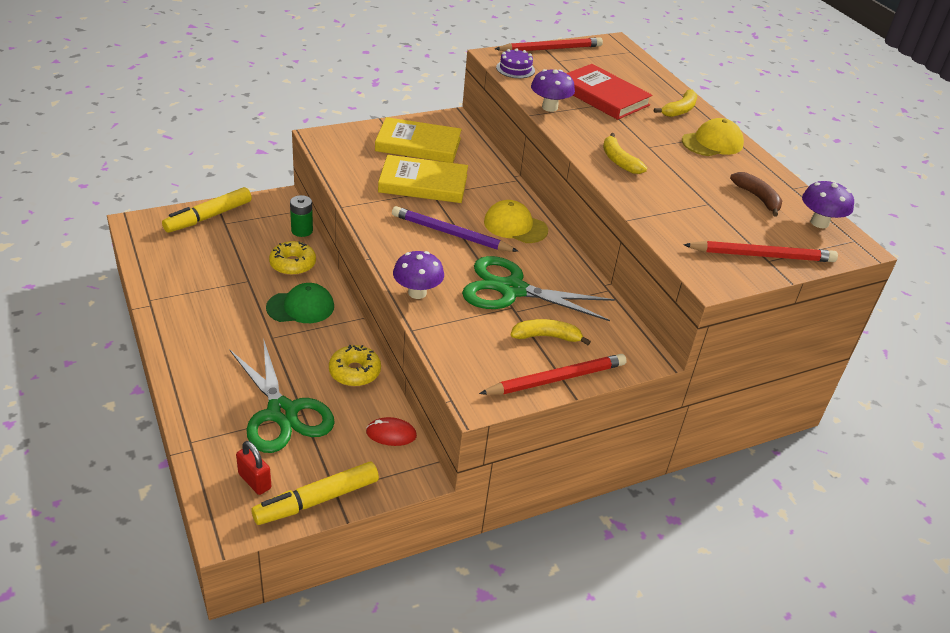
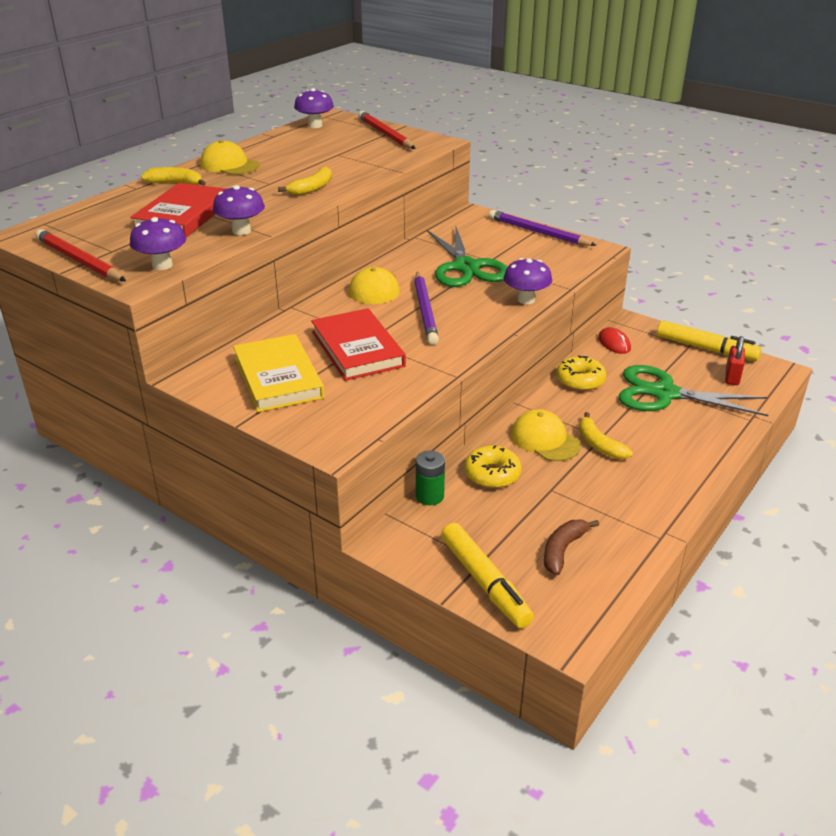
camera: 115 degrees left, 5 degrees down
(208, 217) = (484, 582): yellow marker -> yellow marker turned 45 degrees clockwise
(282, 412) = (664, 393): green scissors -> green scissors turned 105 degrees counterclockwise
(301, 307) = (545, 440): green cap -> yellow cap
(423, 184) = (357, 349): yellow book -> red book
(515, 69) = (162, 265): purple cake -> purple mushroom
(546, 336) = (501, 244): yellow banana -> yellow banana (599, 445)
(557, 379) = (538, 232): red pencil -> purple pencil
(757, 198) = (305, 143): brown banana -> brown banana (563, 550)

